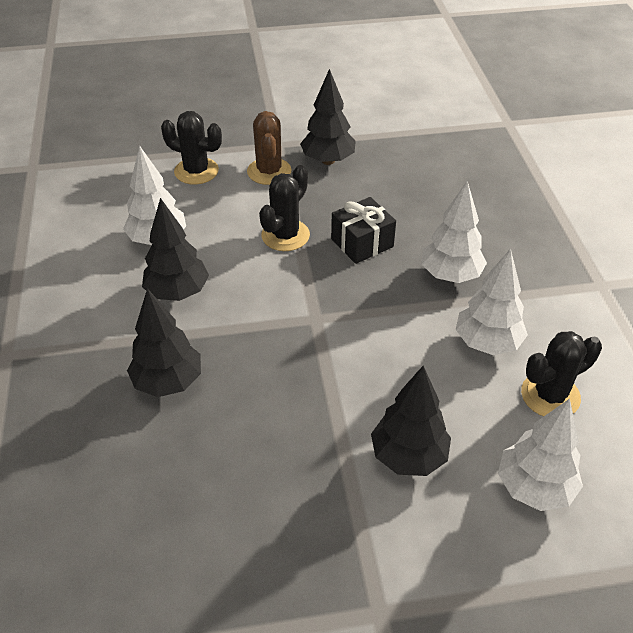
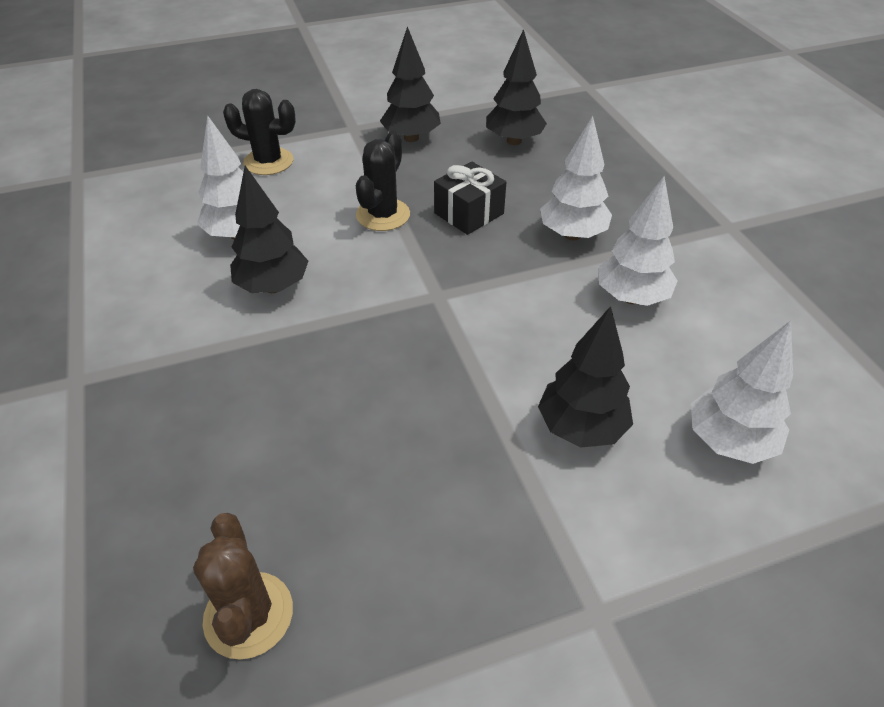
camera: 10 degrees left, 0 degrees up
(168, 382) = (282, 384): black tree -> black tree (514, 141)
(269, 171) = (350, 154): brown cactus -> brown cactus (248, 615)
(550, 395) = (714, 342): black cactus -> none

